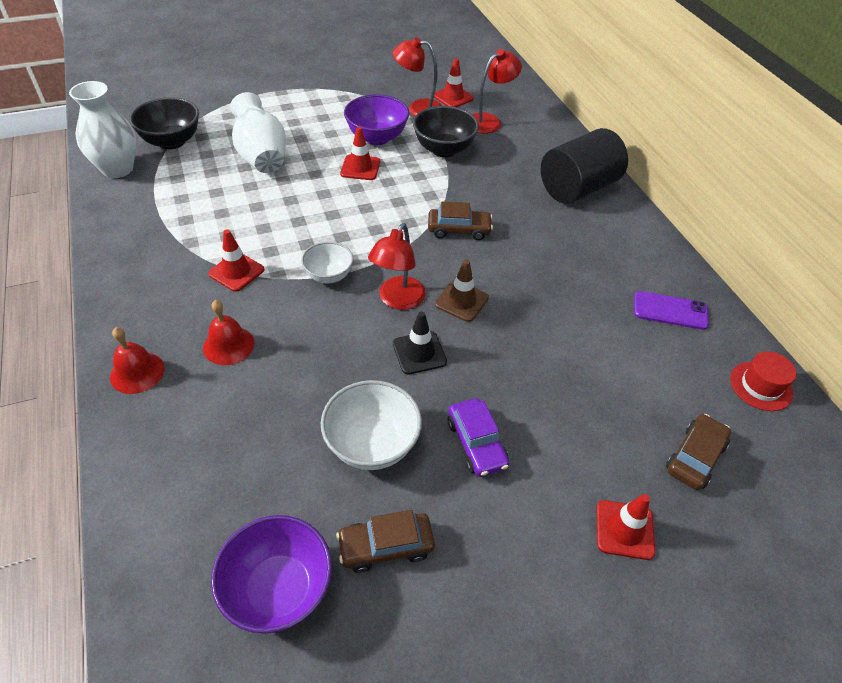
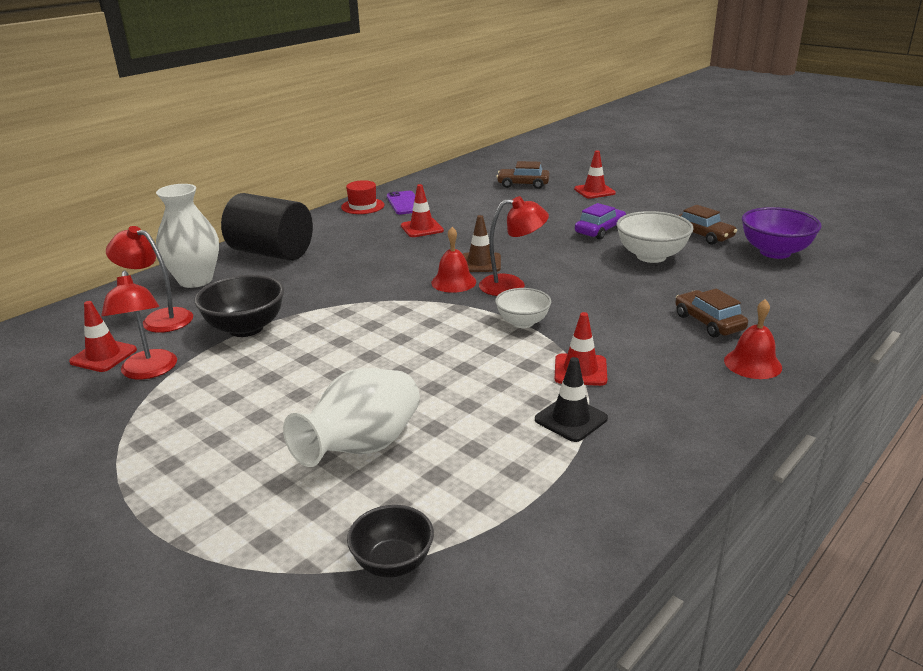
camera: 115 degrees left, 20 degrees down
(118, 169) = (518, 579): white vase -> white vase (195, 280)
(172, 141) = (393, 562): black bowl -> black bowl, size x0.64
(228, 345) = (662, 335): red bell -> red bell (453, 282)
(360, 168) = (326, 366): red traffic cone -> red traffic cone (422, 228)
(377, 138) = (247, 377): purple bowl -> none
(419, 353) = (554, 263): black traffic cone -> black traffic cone (571, 419)
(459, 230) = (388, 285): brown car -> brown car (708, 322)
(761, 386) = (446, 177): red hat -> red hat (362, 206)

